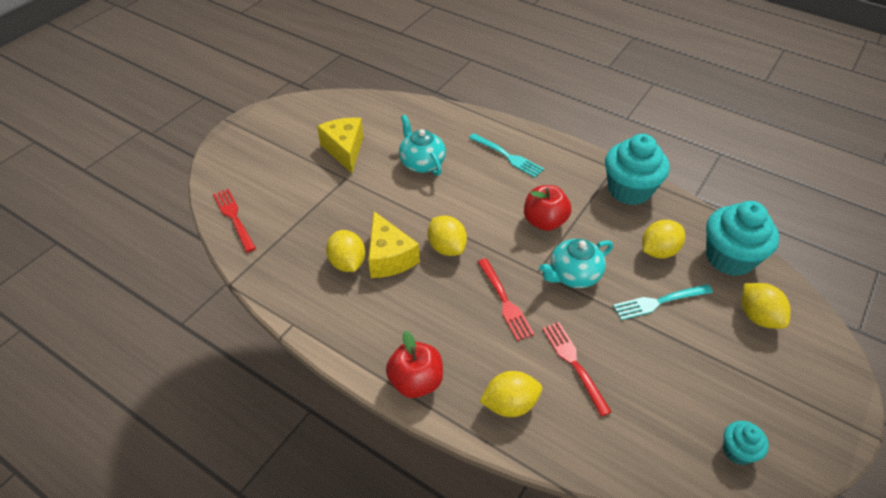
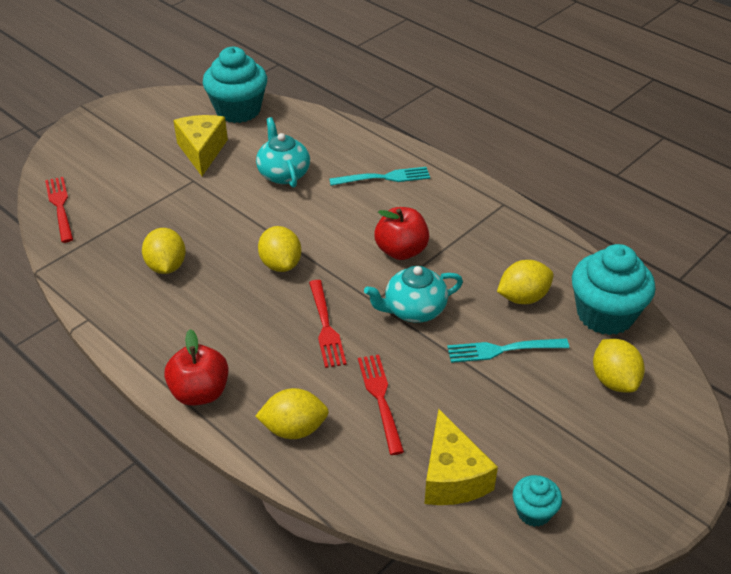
camera: 10 degrees right, 5 degrees down
(389, 257) = (213, 266): yellow cheese -> yellow cheese (452, 476)
(507, 156) = (384, 178): turquoise fork -> turquoise fork turned 60 degrees counterclockwise
(629, 190) = (513, 229): turquoise cupcake -> turquoise cupcake (238, 110)

